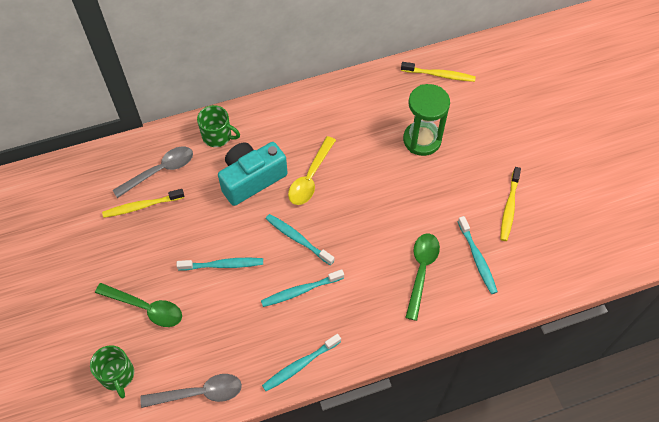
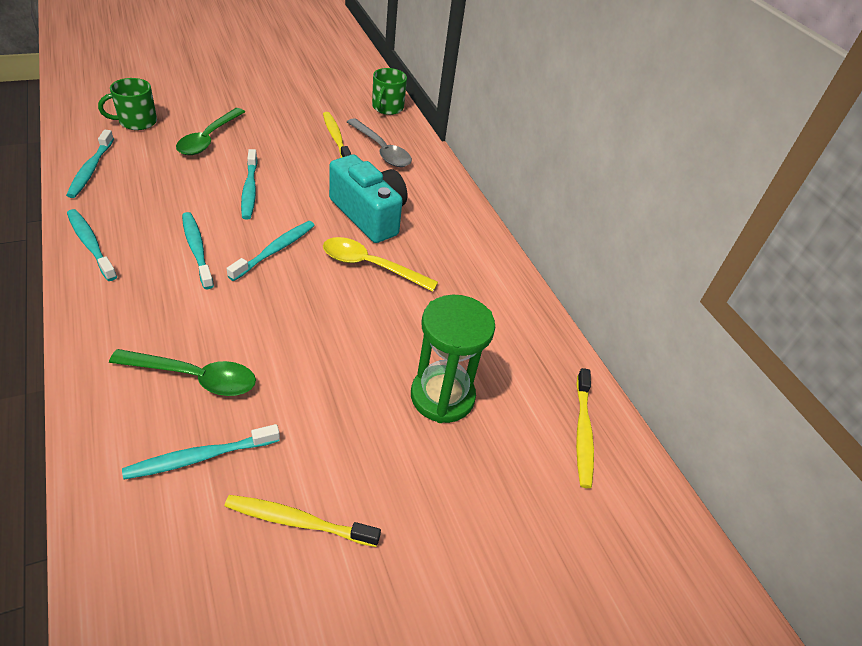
camera: 80 degrees right, 15 degrees down
(199, 393) = (91, 169): grey spoon -> turquoise toothbrush
(217, 136) = (432, 191): green mug -> green mug (387, 108)

